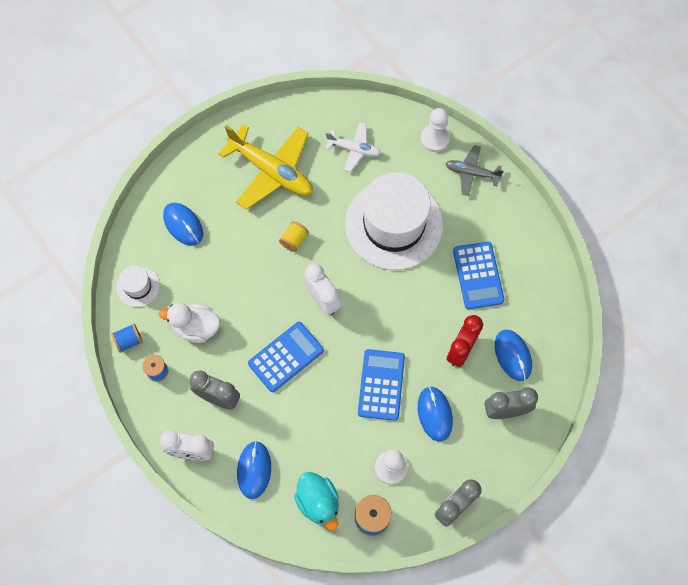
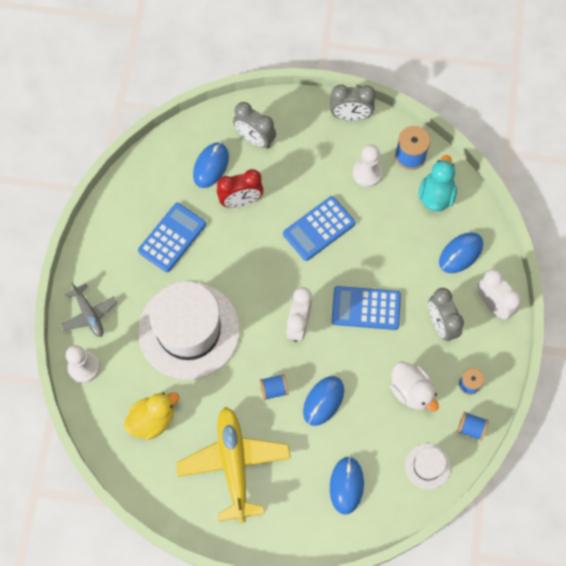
camera: 135 degrees left, 0 degrees up
(294, 240) = (274, 389): yellow spool -> blue spool
(354, 149) = (152, 420): white plane -> yellow duck
(435, 414) = (303, 178): blue mouse -> blue mouse (323, 401)

